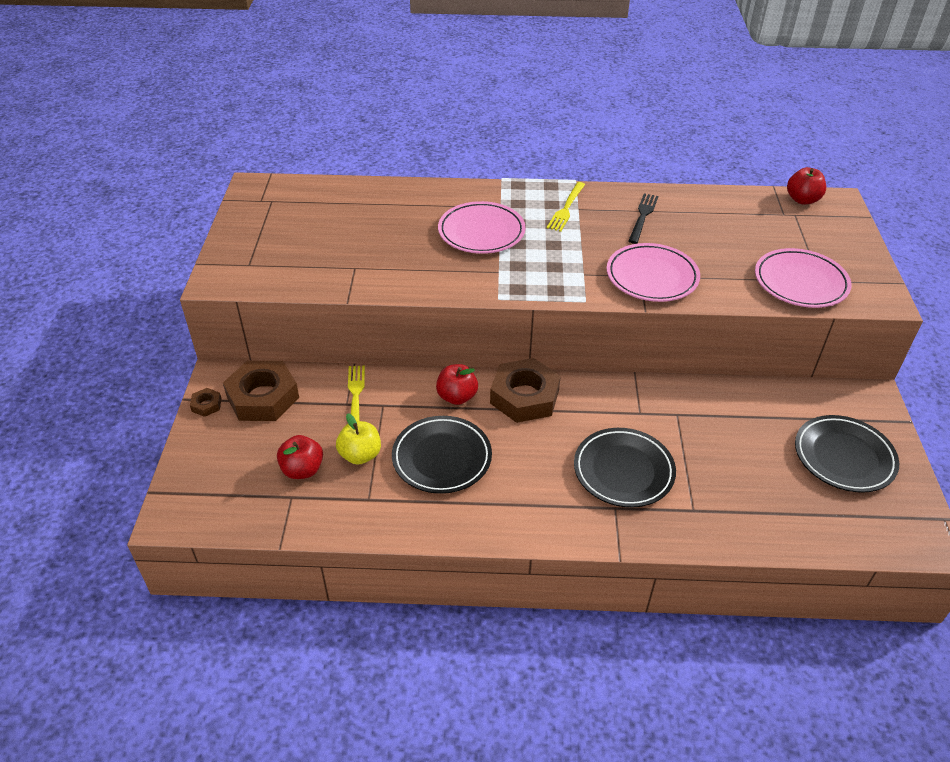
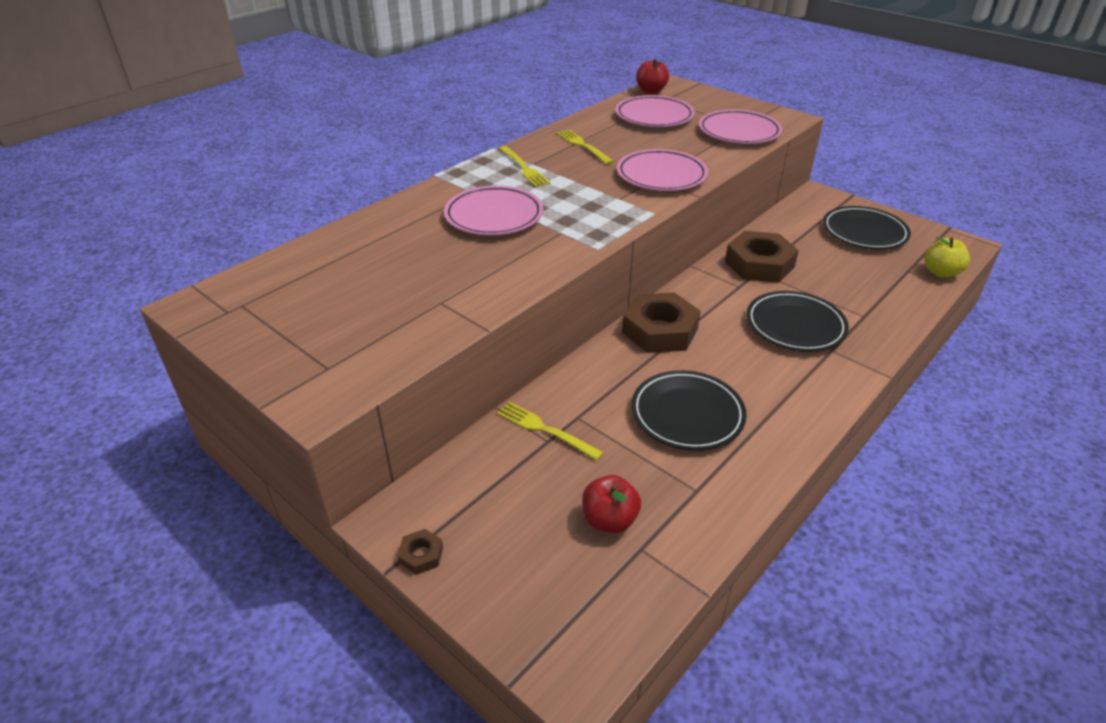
camera: 50 degrees left, 5 degrees down
(263, 397) = (465, 500): brown nut -> brown nut (759, 264)
(360, 455) = (630, 466): yellow apple -> yellow apple (941, 272)
(457, 397) = (618, 367): red apple -> none
(643, 216) = (583, 146): black fork -> yellow fork
(754, 224) = (654, 116): none -> pink plate

